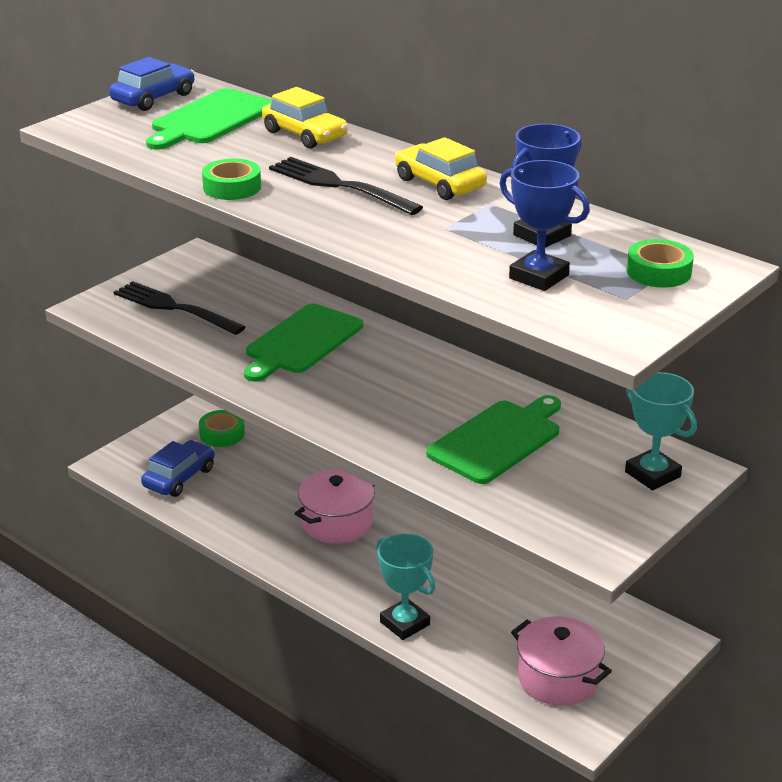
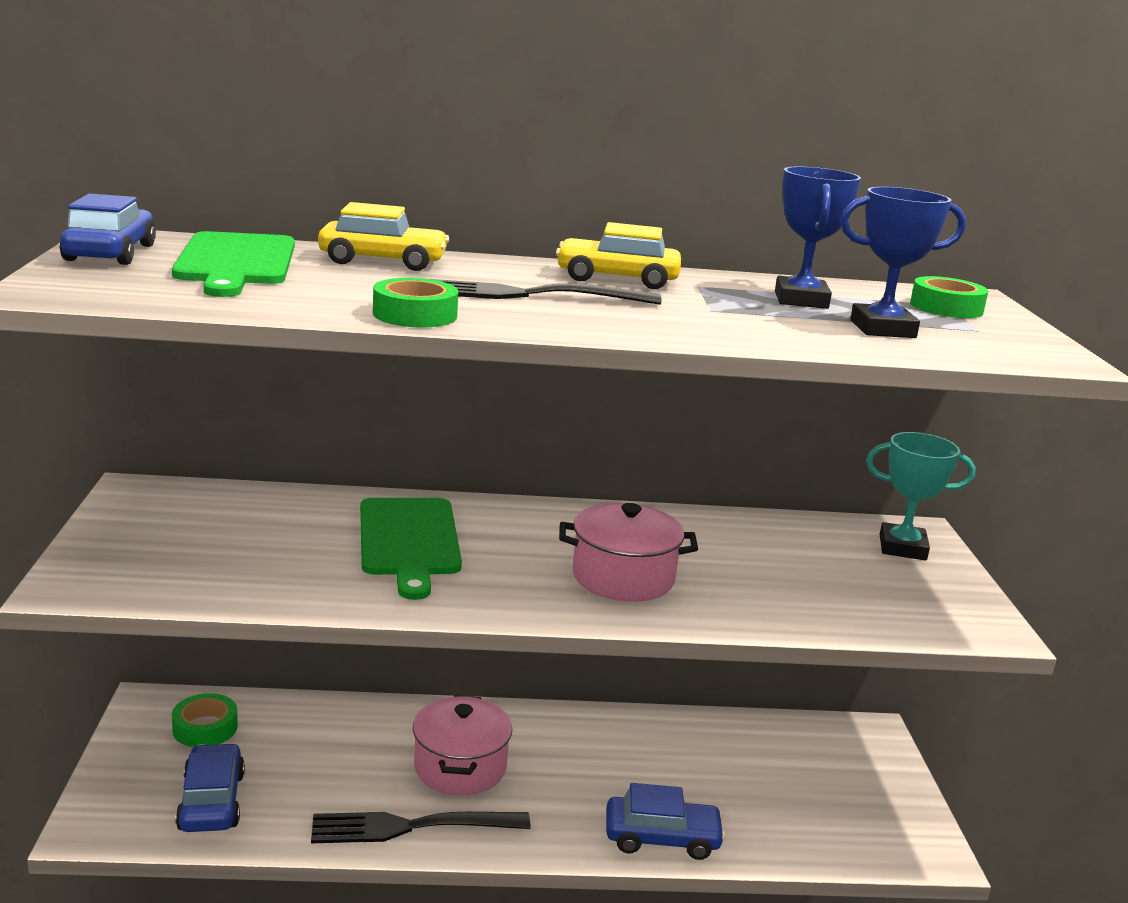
camera: 45 degrees left, 10 degrees down
(174, 308) = (195, 552): black fork -> black fork (411, 827)
(404, 623) = (662, 838): turquoise trophy -> blue car
(497, 440) = (746, 566): green cutting board -> none
(558, 678) = (850, 816): pink pot -> pink pot (623, 577)

